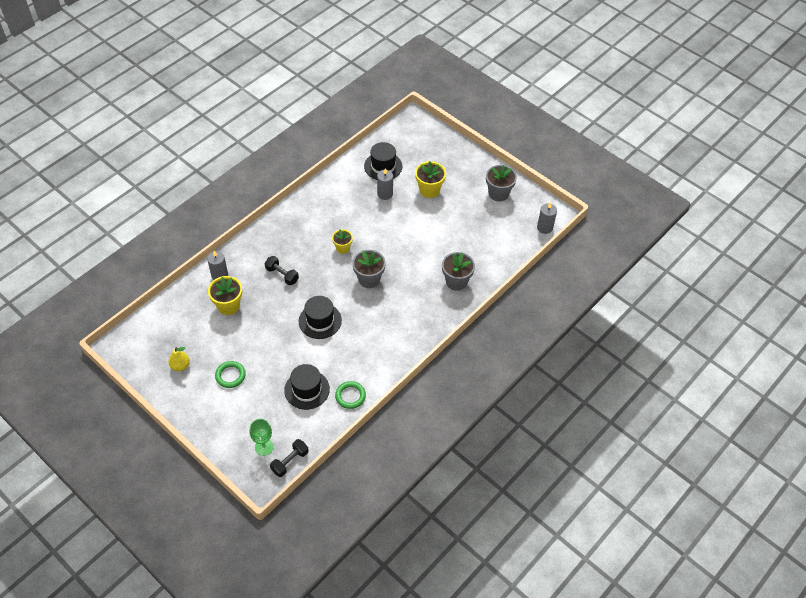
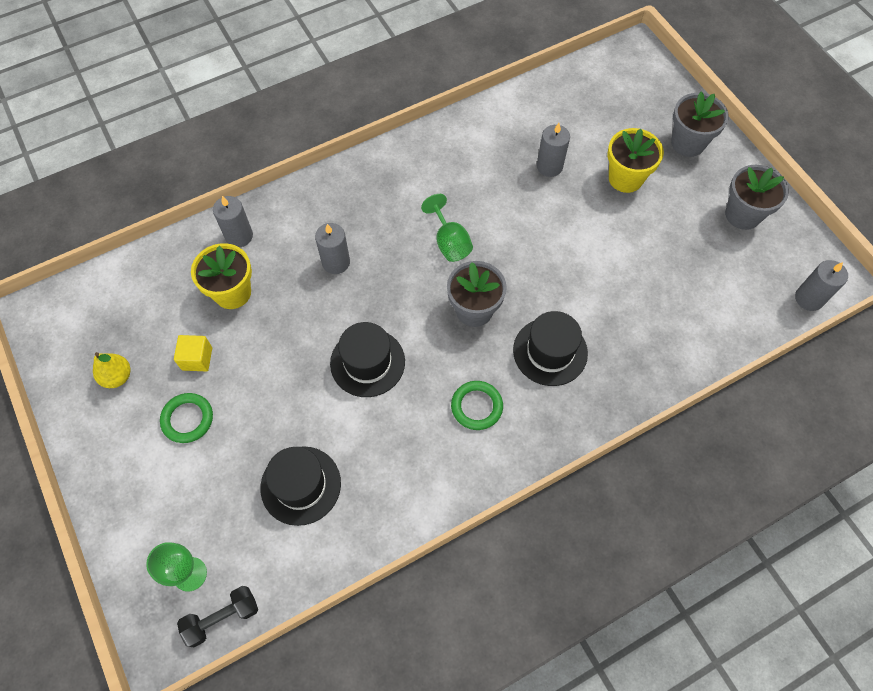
camera: 20 degrees right, 10 degrees up
(222, 344) = (197, 359): none -> yellow cube
(282, 275) = (336, 262): black dumbbell -> grey candle
(342, 248) = (449, 242): yellow flower pot -> green goblet
(350, 396) = (369, 521): green ring -> green ring (476, 406)
(383, 166) = (561, 118): black hat -> black hat (550, 351)
(456, 281) = (622, 356): grey flower pot -> grey flower pot (688, 143)

